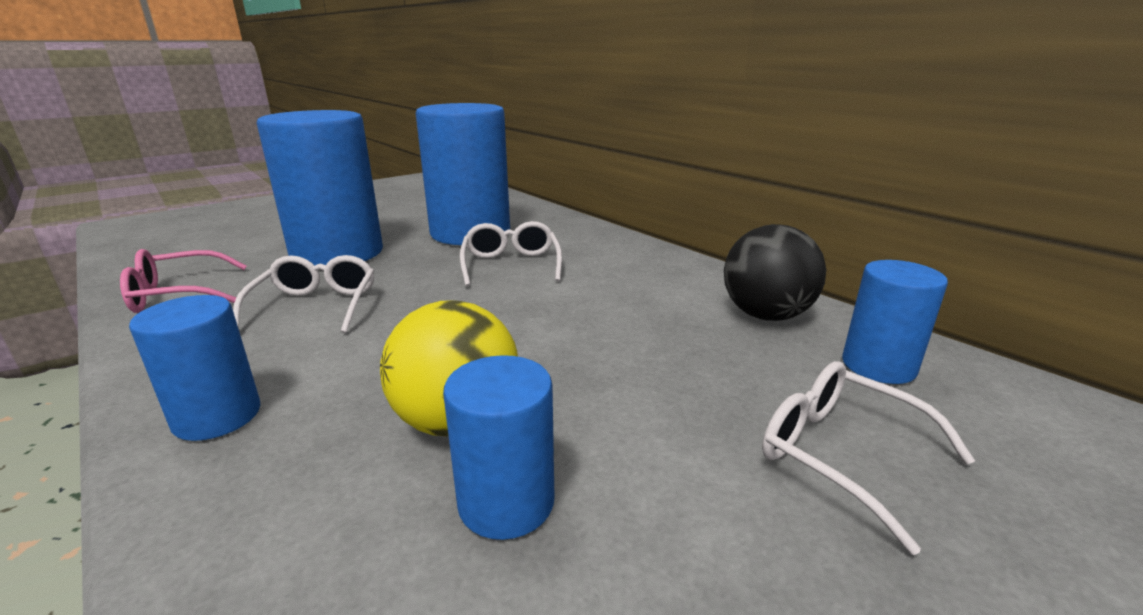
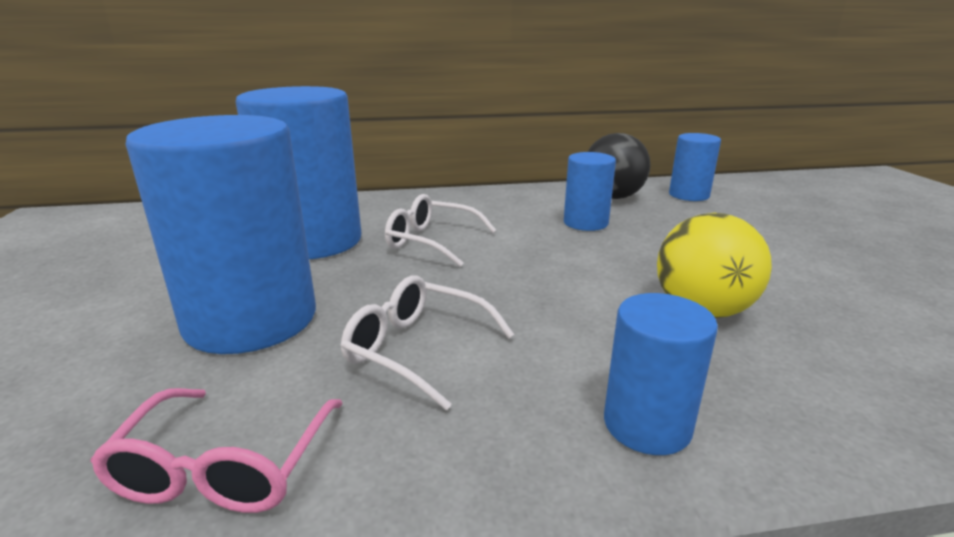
camera: 60 degrees left, 0 degrees up
(506, 502) = (798, 310): blue cylinder -> blue cylinder (585, 223)
(840, 454) = (767, 226): white glasses -> none

